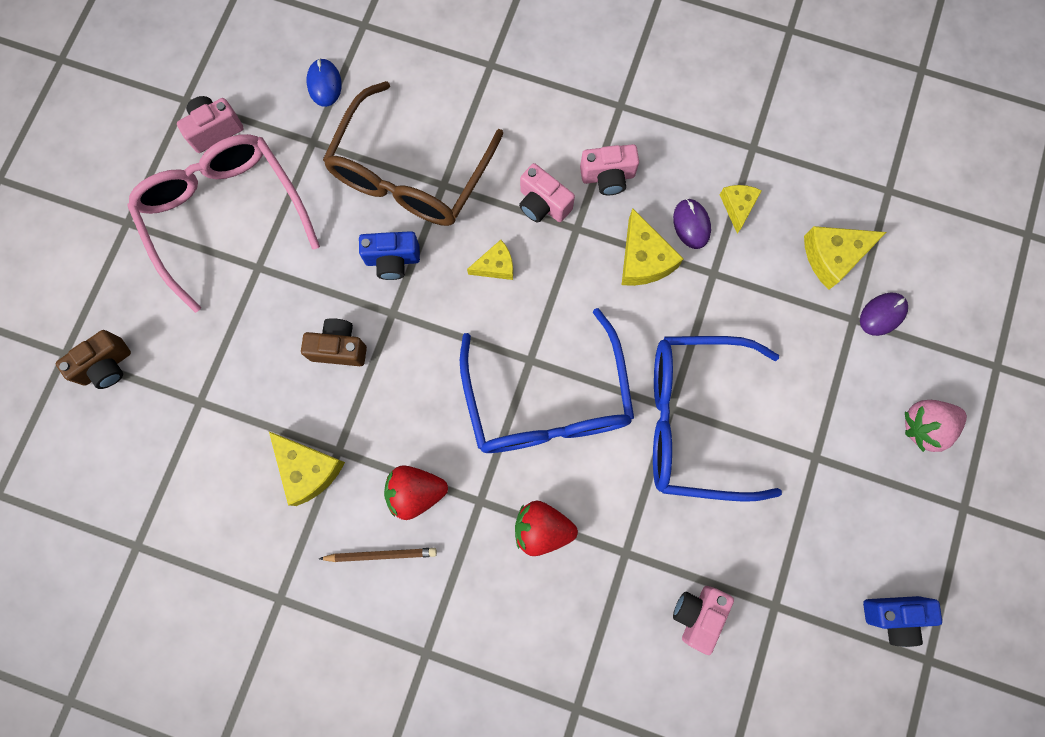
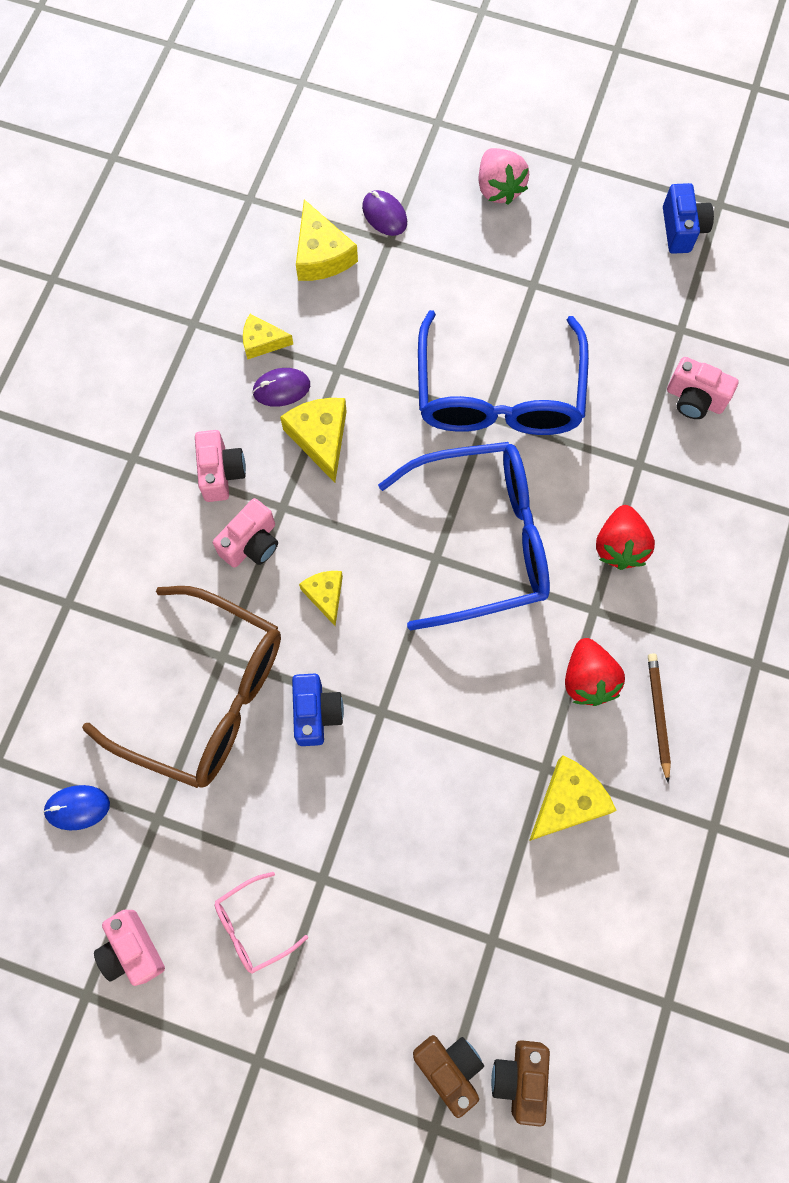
camera: 90 degrees left, 5 degrees down
(225, 216) = (253, 926): pink glasses -> pink glasses, size x0.43
(339, 348) = (424, 772): brown camera -> brown camera (520, 1078)
(643, 259) = (320, 438): yellow cheese -> yellow cheese turned 90 degrees counterclockwise

